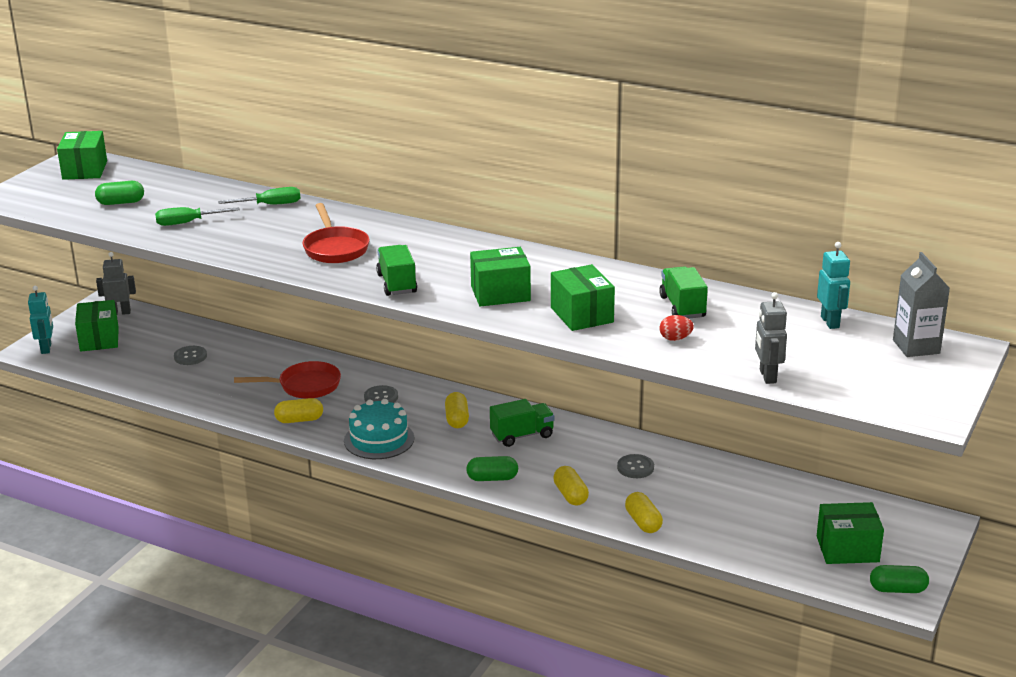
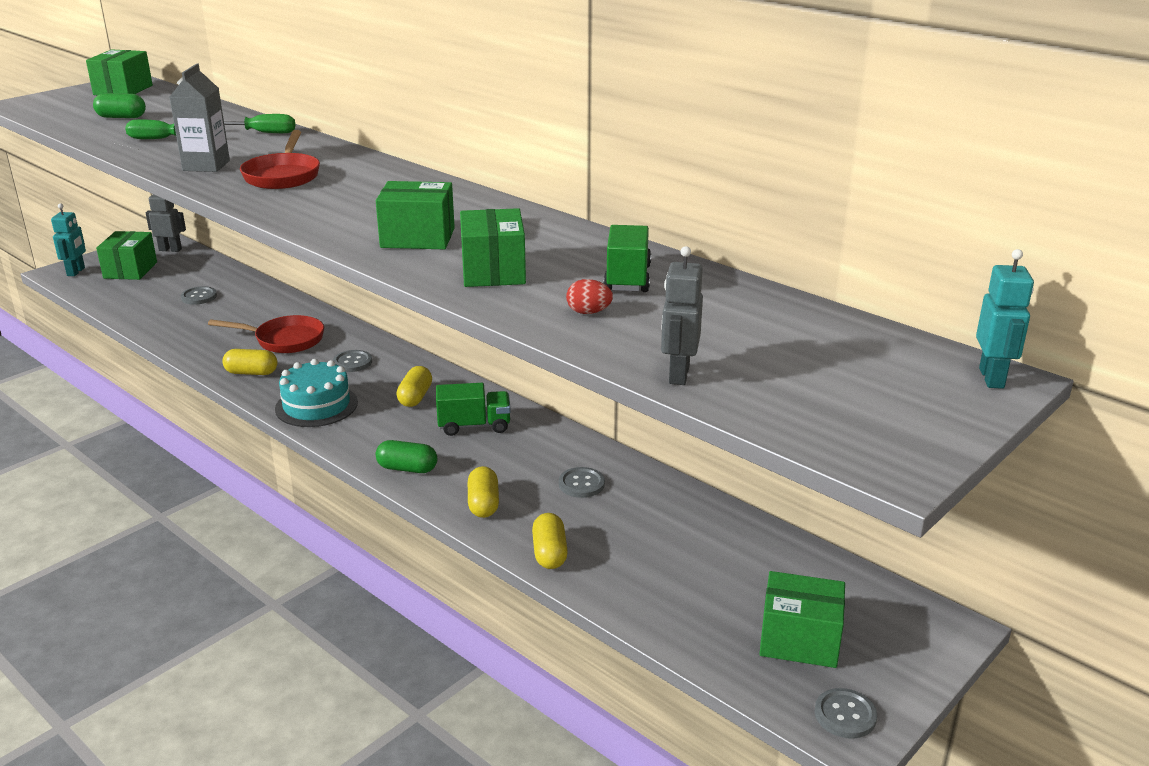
camera: 15 degrees right, 0 degrees up
(396, 284) = (311, 215): green truck -> none
(830, 322) = (815, 320): turquoise robot -> turquoise robot (992, 378)
(897, 589) = (845, 715): green capsule -> grey button
(916, 347) = (922, 367): grey carton -> grey carton (206, 166)

